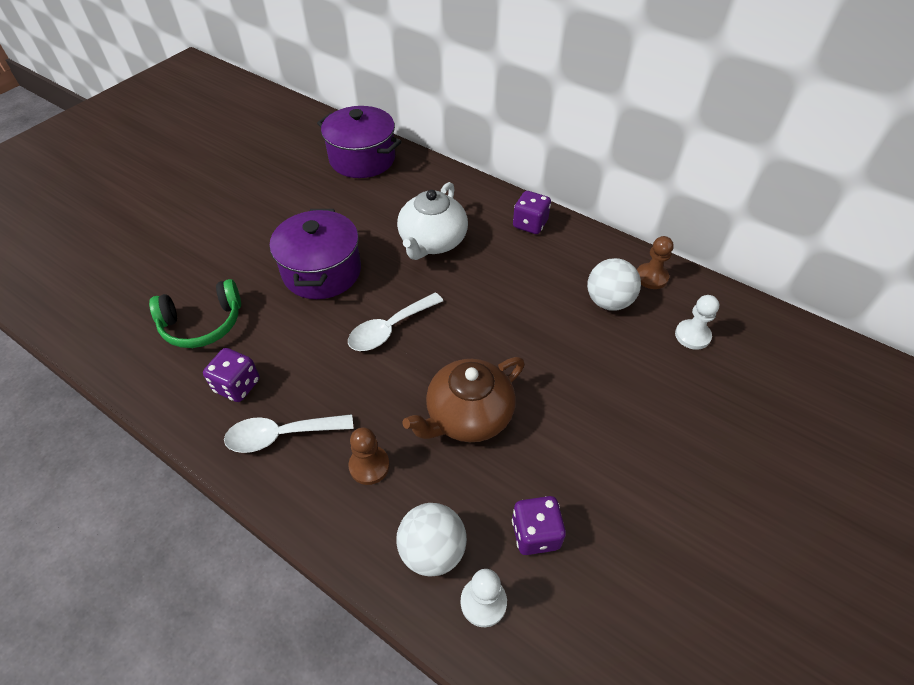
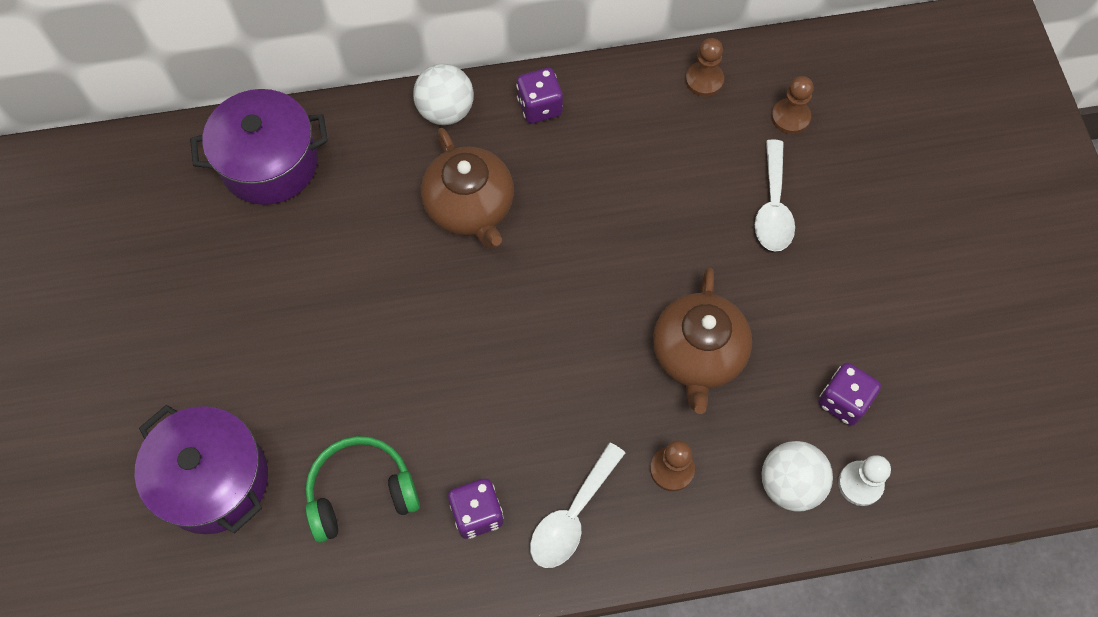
camera: 45 degrees left, 15 degrees up
(202, 324) = (361, 492): green headphones -> green headphones turned 135 degrees counterclockwise
(322, 271) = (404, 335): purple pot -> purple pot (214, 480)
(389, 329) = (542, 336): white spoon -> white spoon (773, 207)
(432, 242) = (470, 207): white teapot -> brown teapot
(608, 301) = (694, 139): white ball -> white ball (446, 111)
(692, 335) = (790, 117): white pawn -> brown pawn

